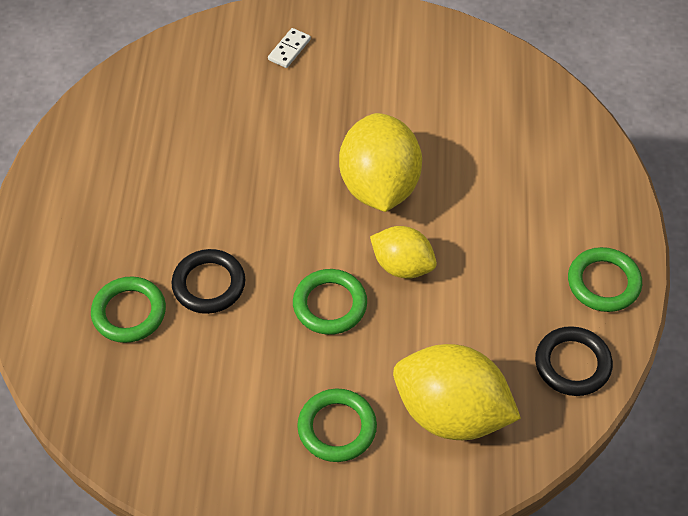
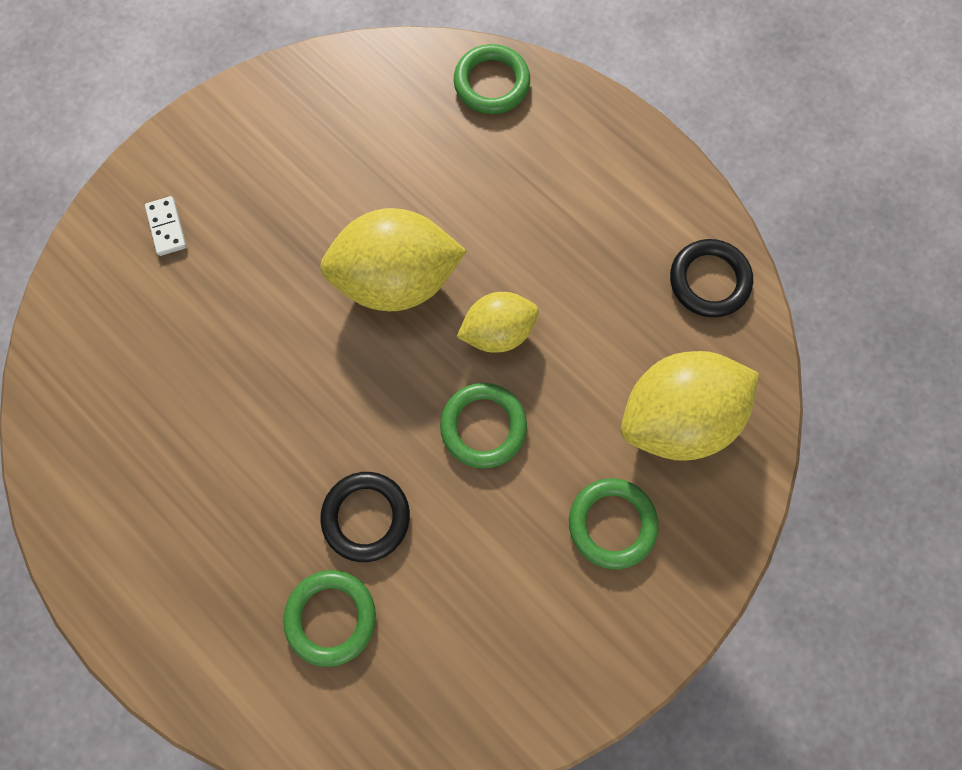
camera: 50 degrees left, 20 degrees up
(379, 186) = (397, 279): yellow lemon -> yellow lemon turned 45 degrees counterclockwise
(603, 283) = (654, 189): green ring -> green ring (491, 83)

